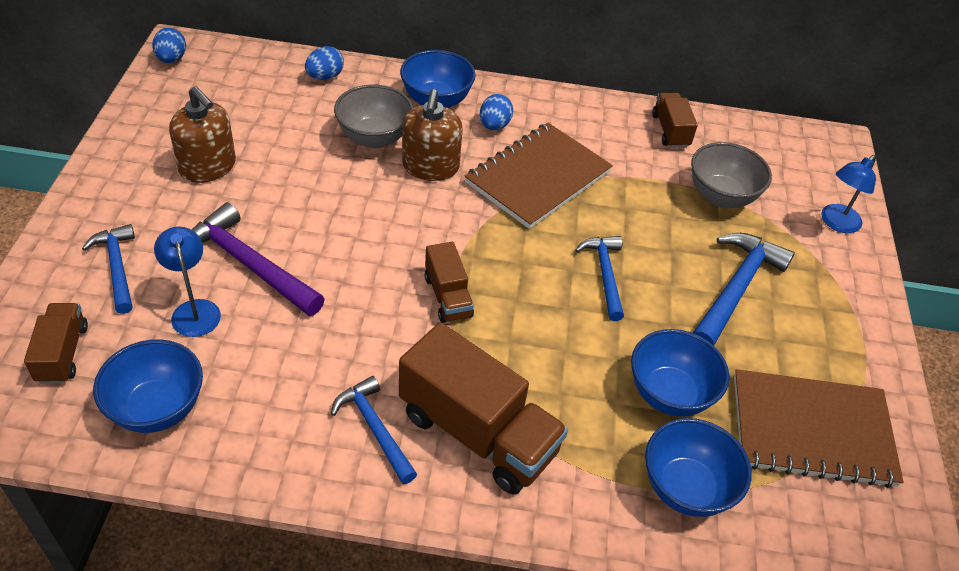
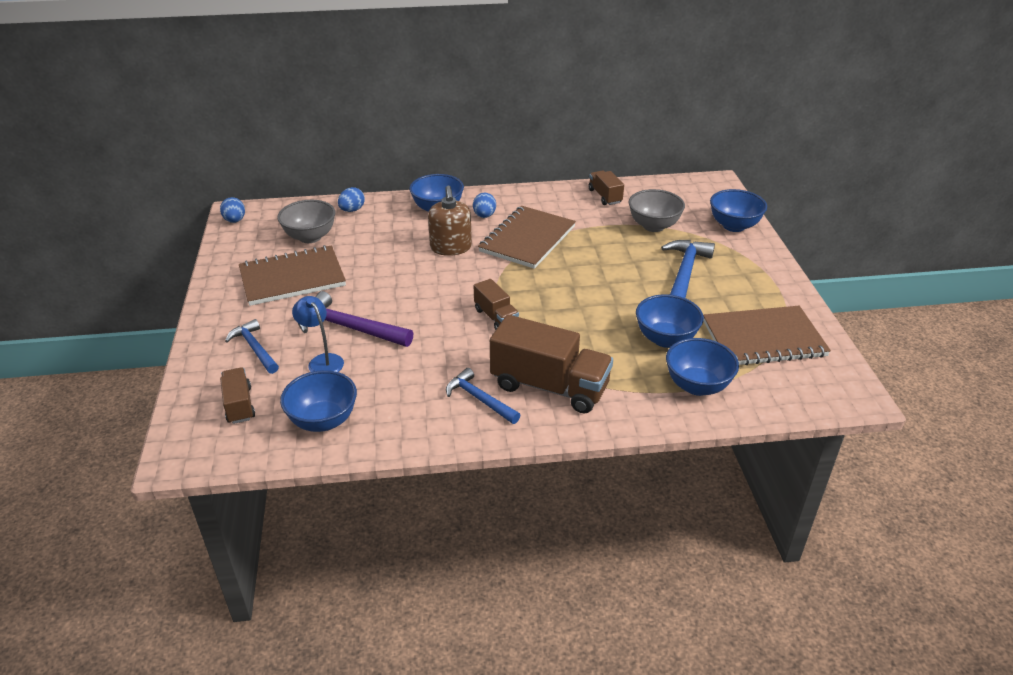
camera: 10 degrees left, 10 degrees down
(208, 167) = (292, 278): brown soap dispenser -> brown notebook
(374, 138) = (404, 238): grey bowl -> grey bowl (310, 237)
(605, 274) = (596, 284): blue hammer -> none
(836, 223) = (734, 226): blue lamp -> blue bowl

